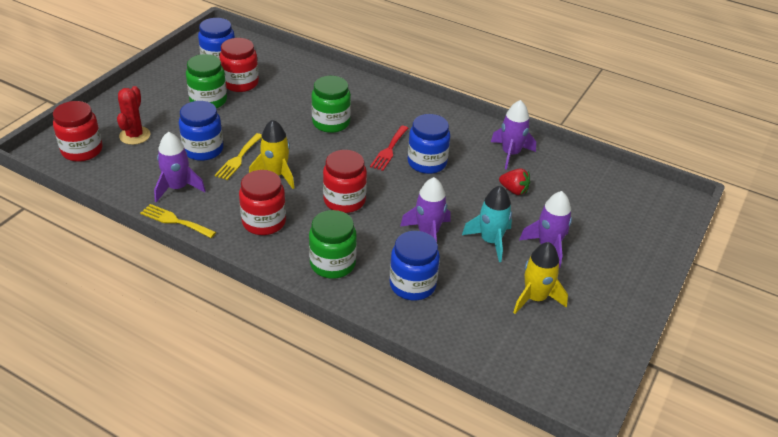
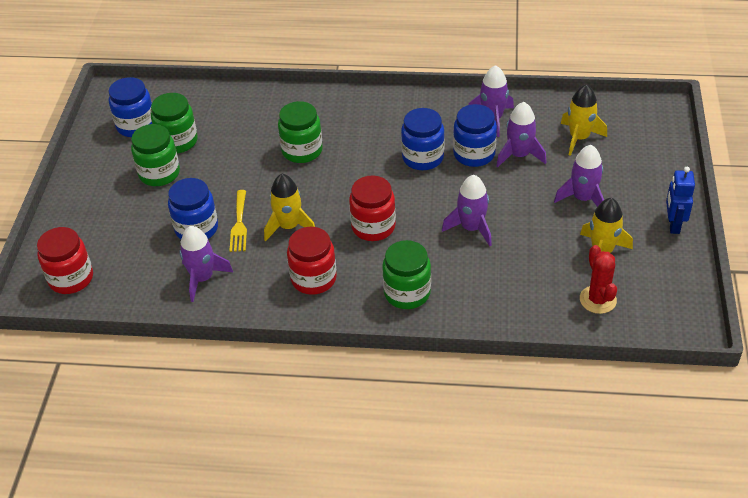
camera: 20 degrees left, 5 degrees up
(135, 135) = (113, 241): red cactus -> red cactus (598, 300)
(175, 221) = (227, 313): yellow fork -> none
(240, 83) = (177, 141): red jar -> green jar
(389, 150) = (378, 158): red fork -> none
(412, 285) = (491, 283): blue jar -> blue jar (474, 154)
(490, 241) = (530, 213): turquoise rocket -> none
(514, 190) = (519, 155): red strawberry -> purple rocket
(579, 196) = (579, 138): none -> yellow rocket
(621, 301) = (673, 224): none -> blue robot

